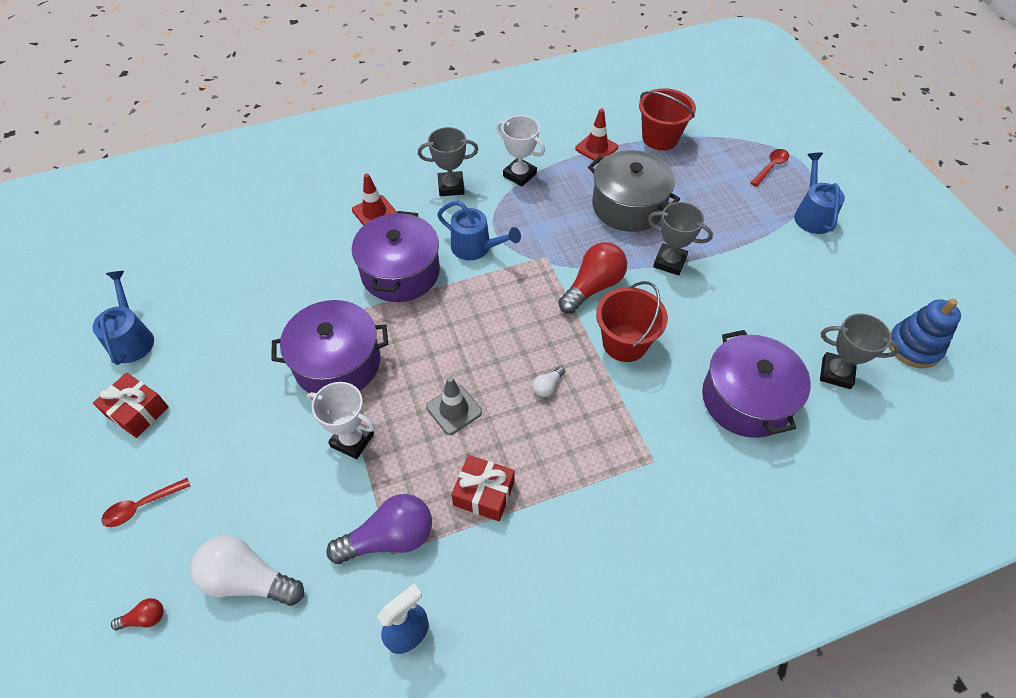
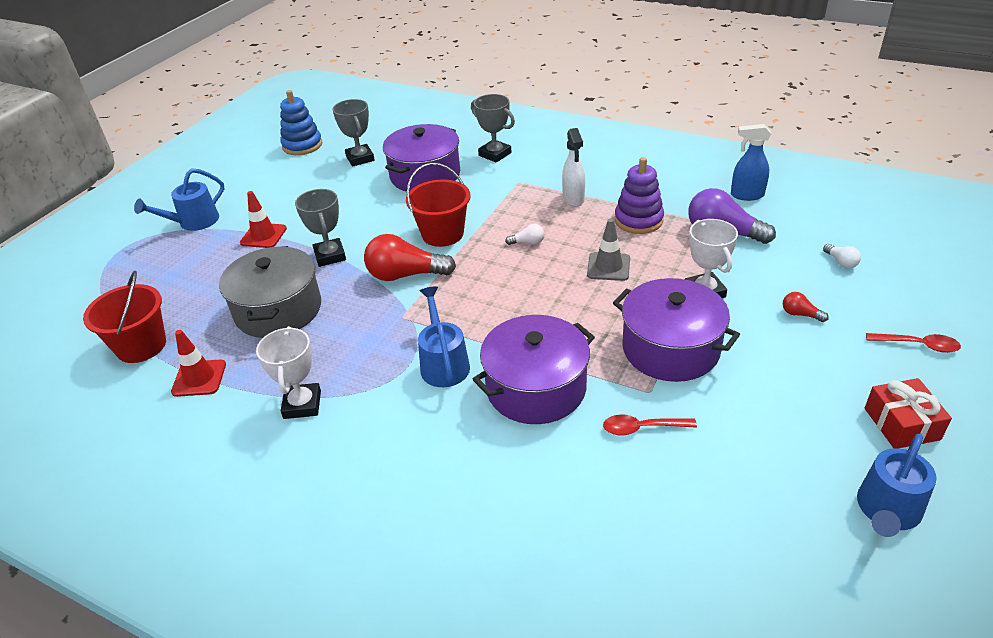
camera: 130 degrees left, 15 degrees down
(145, 618) = (933, 281): red light bulb -> red light bulb (800, 314)
(248, 579) = (841, 262): white light bulb -> white light bulb, size x0.46
(374, 212) = (488, 474): red traffic cone -> red traffic cone (263, 236)
(451, 187) = (378, 443): grey trophy -> grey trophy (495, 154)
(484, 493) = (638, 220): red gift -> purple stacking toy
(574, 477) = (573, 199): none -> white spray bottle
(771, 167) = (138, 265): red spoon -> red spoon (642, 428)

